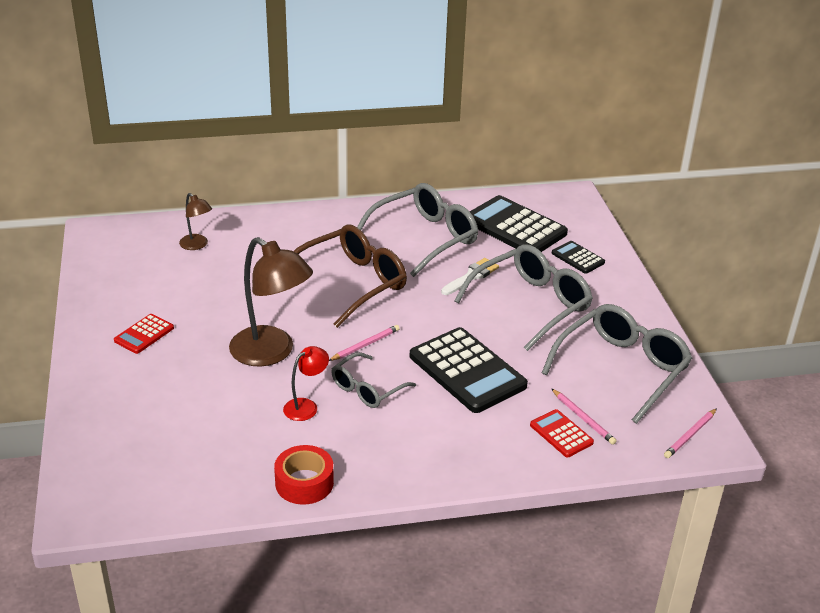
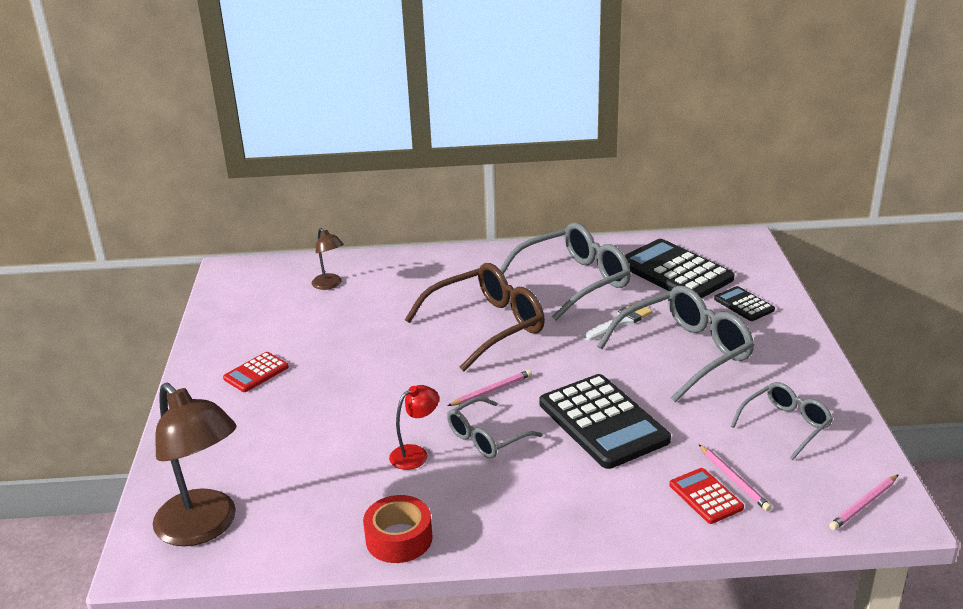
camera: 10 degrees right, 5 degrees down
(271, 353) = (387, 396): brown lamp -> brown lamp (204, 527)
(622, 368) = (786, 425): grey glasses -> grey glasses, size x0.57

